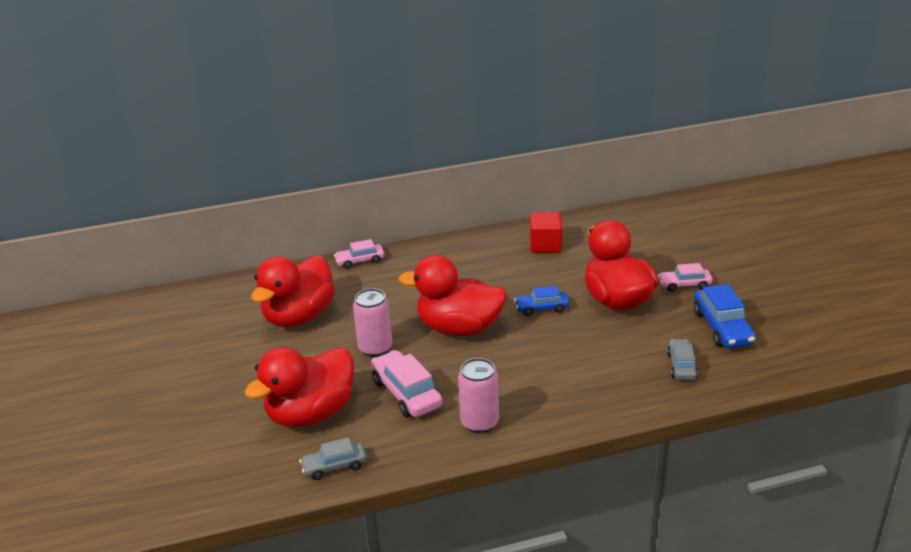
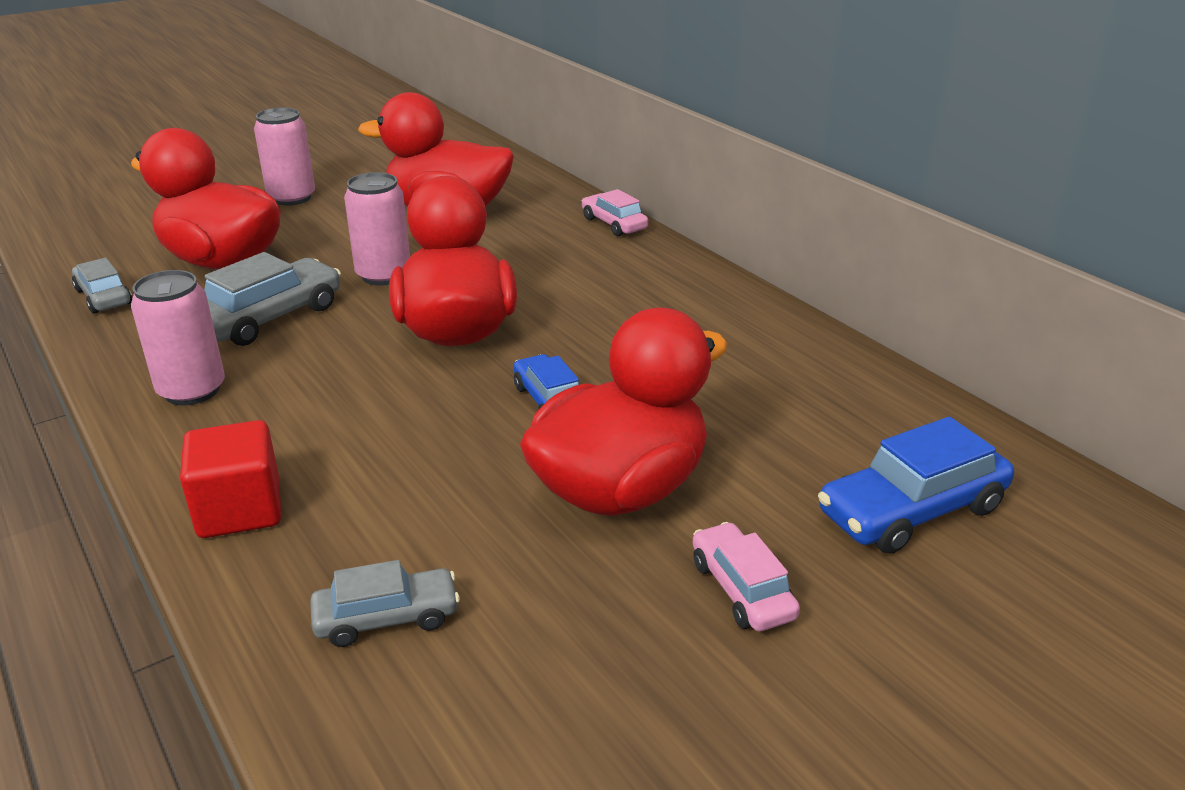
camera: 70 degrees right, 0 degrees up
(220, 381) = (291, 198): none -> pink can
(406, 393) = (270, 318): pink car -> grey car
(545, 245) = (781, 374): red cube -> red cube (240, 510)
(722, 328) = (571, 680): blue car -> blue car (911, 510)

